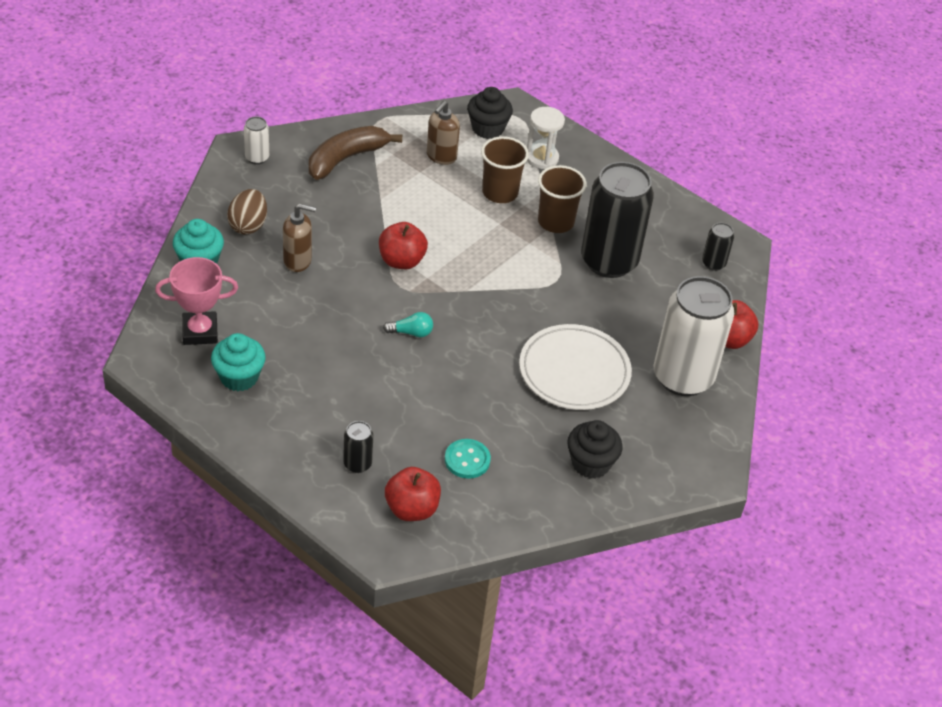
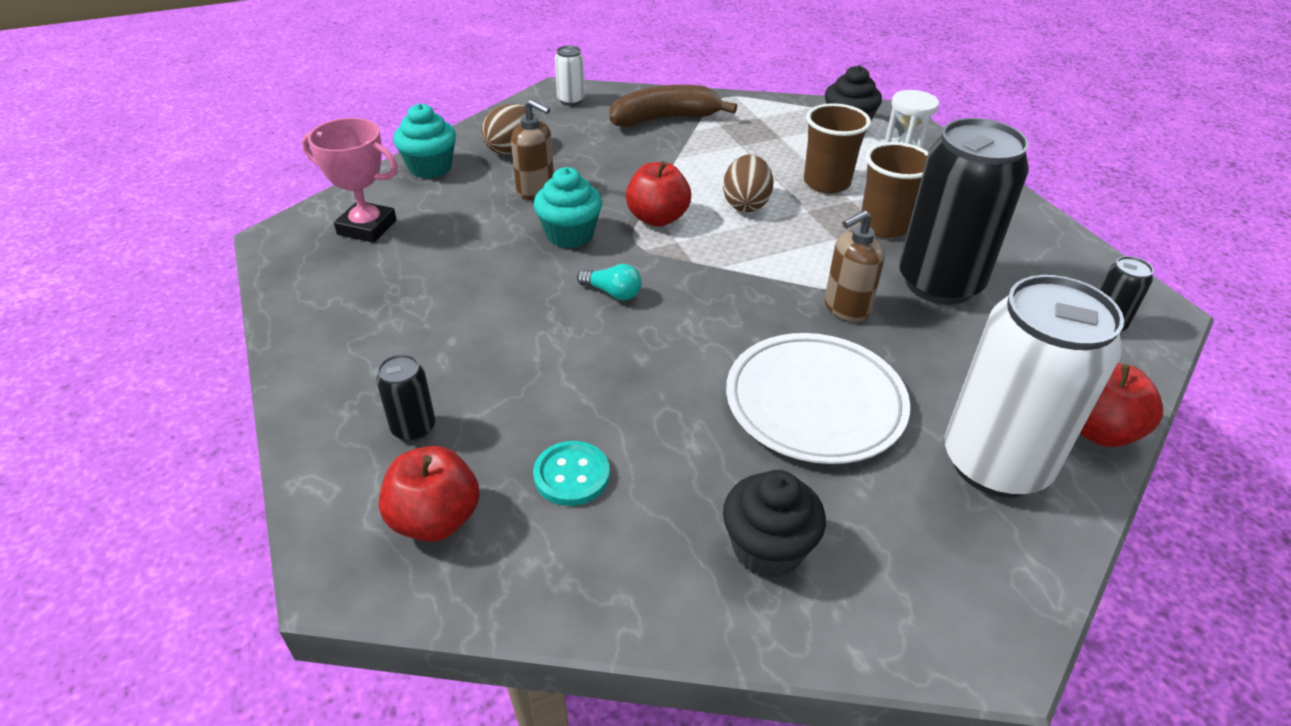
camera: 30 degrees right, 5 degrees down
(239, 377) = (364, 283): turquoise cupcake -> turquoise cupcake (569, 235)
(441, 156) = (775, 138): brown soap dispenser -> brown soap dispenser (846, 308)
(454, 230) = (745, 204): none -> brown egg

